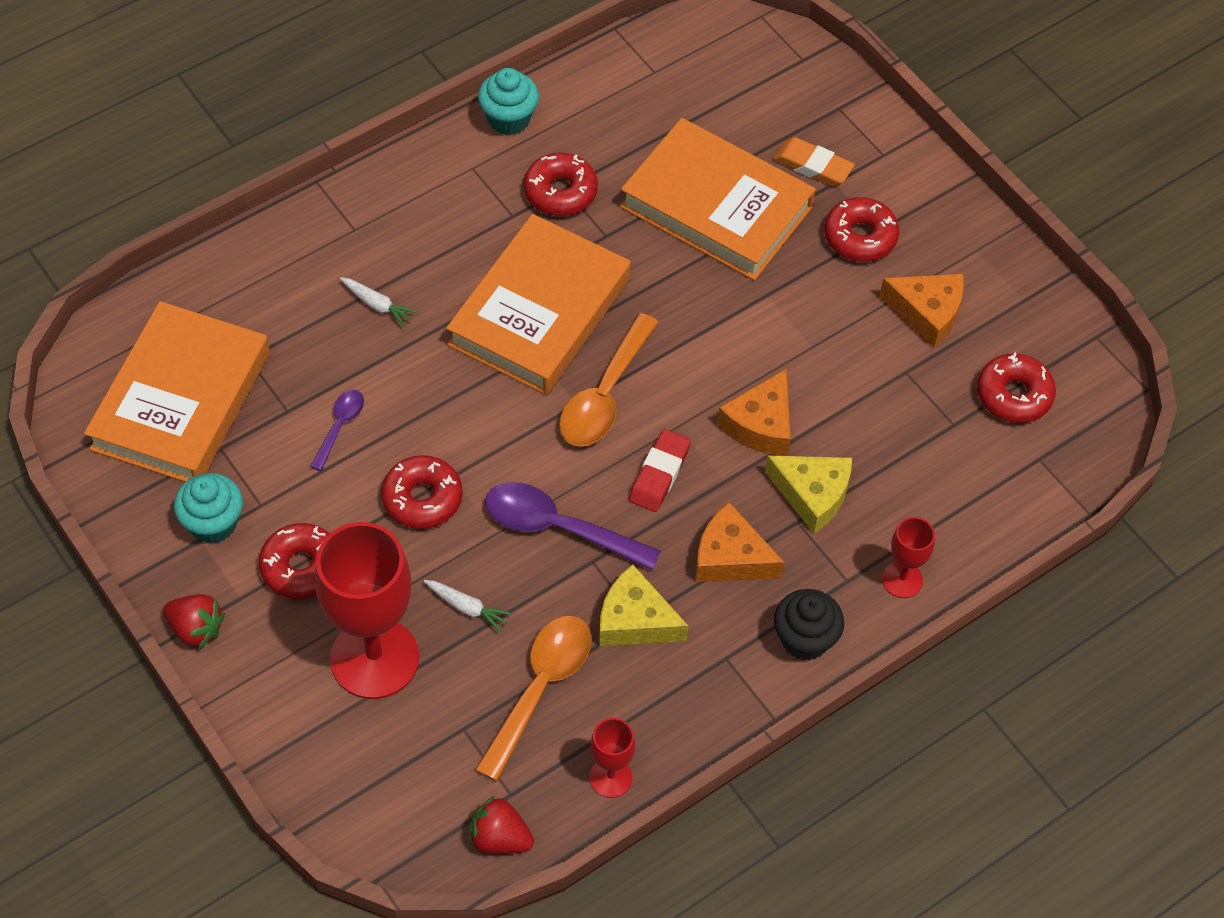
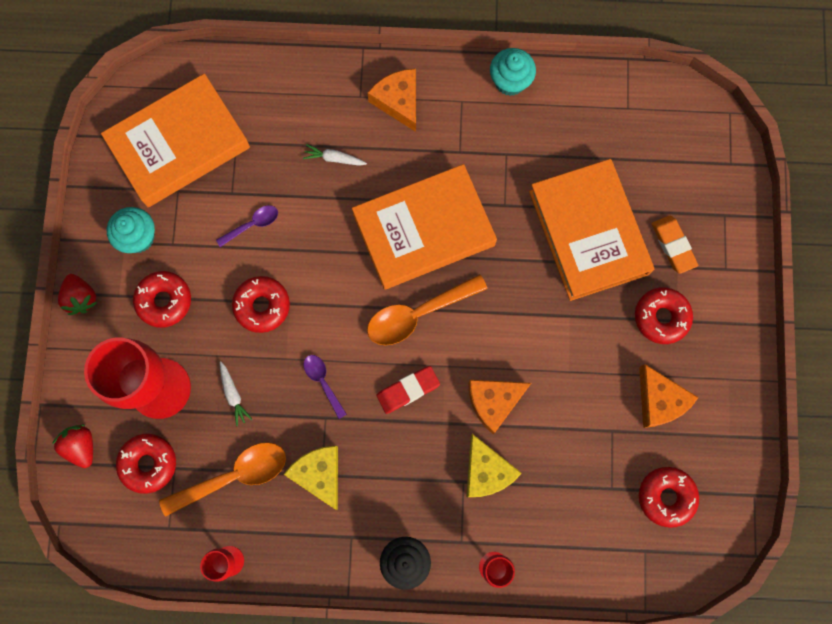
camera: 40 degrees right, 20 degrees up
(378, 305) = (334, 158): white carrot -> white carrot turned 120 degrees clockwise
(499, 838) = (142, 550): red strawberry -> red strawberry (81, 446)
(558, 528) = (323, 382): purple spoon -> purple spoon, size x0.54
(560, 192) = (501, 155): red donut -> red donut (148, 463)
(730, 558) = (405, 476): orange cheese -> orange cheese (398, 101)

